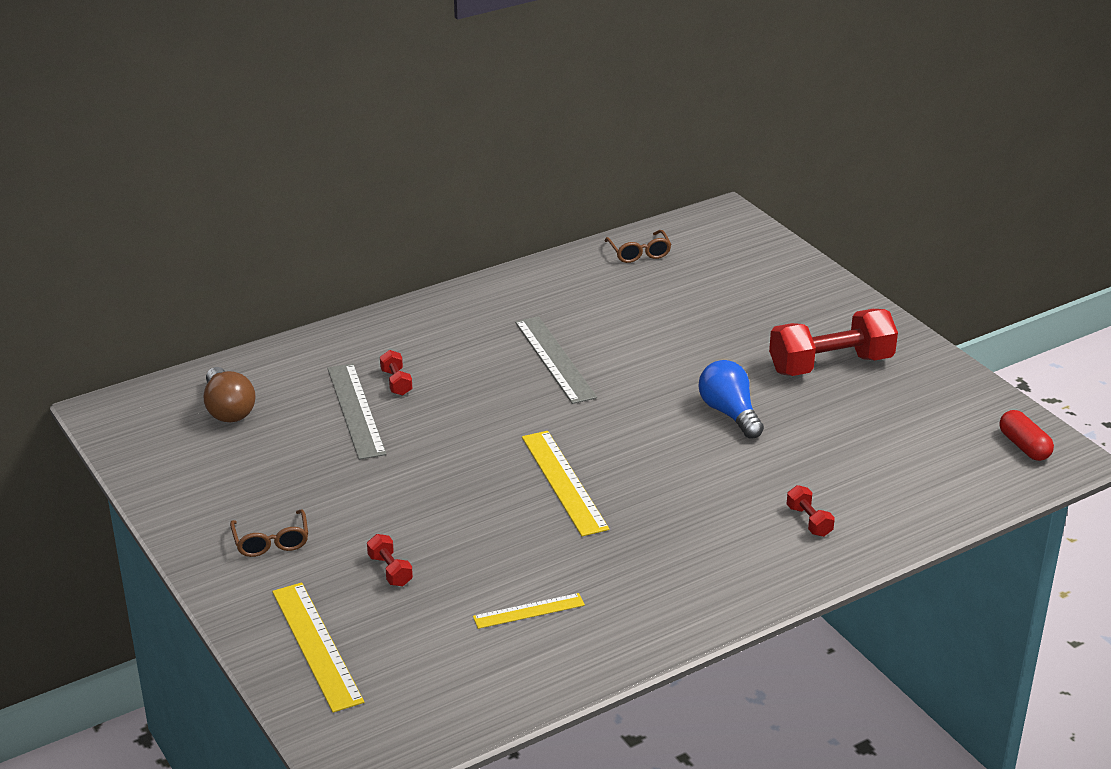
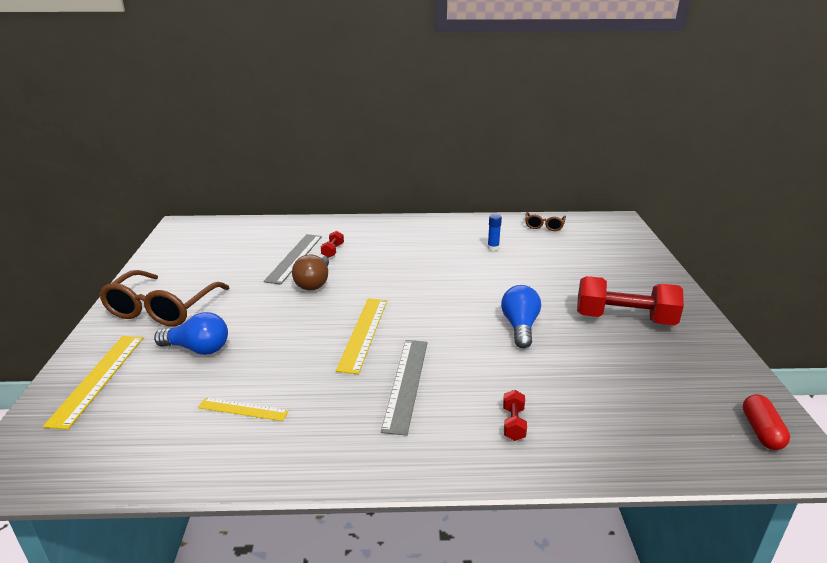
camera: 30 degrees right, 5 degrees down
(228, 409) = (234, 239): brown light bulb -> brown light bulb (314, 283)
(271, 542) = (161, 309): brown glasses -> brown glasses, size x1.99
(390, 570) = (198, 349): red dumbbell -> blue light bulb
(555, 359) = (435, 264): grey ruler -> grey ruler (406, 383)
(604, 310) = (493, 248): none -> blue glue stick

